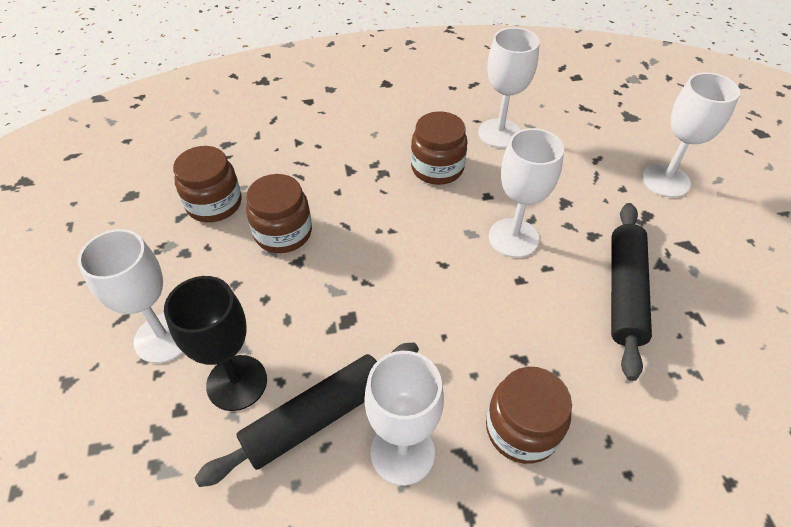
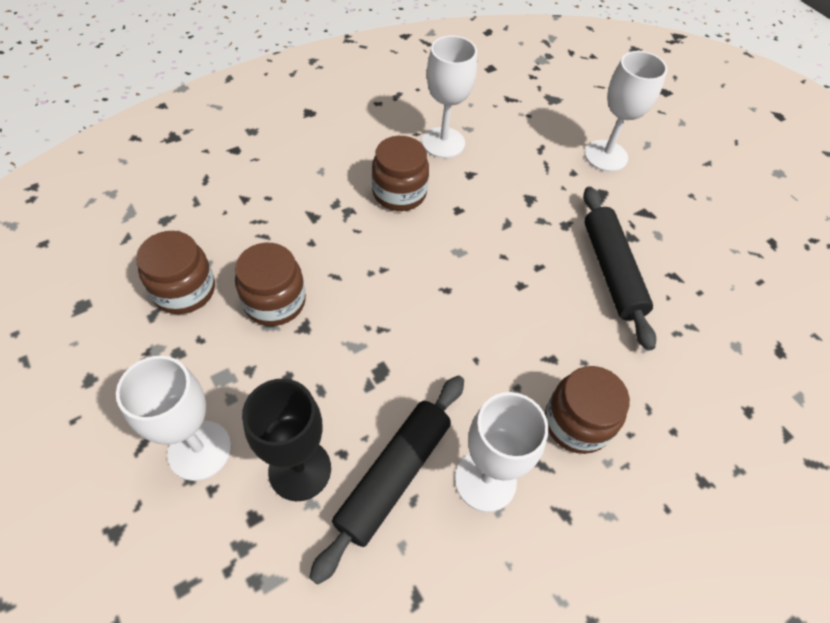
camera: 25 degrees left, 5 degrees up
(513, 238) = (498, 246): white goblet -> none

